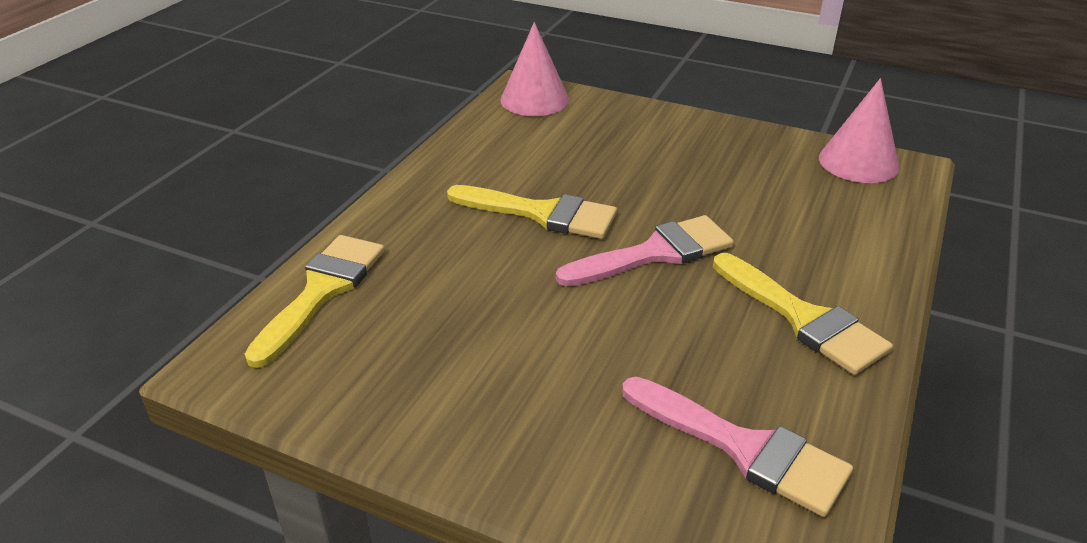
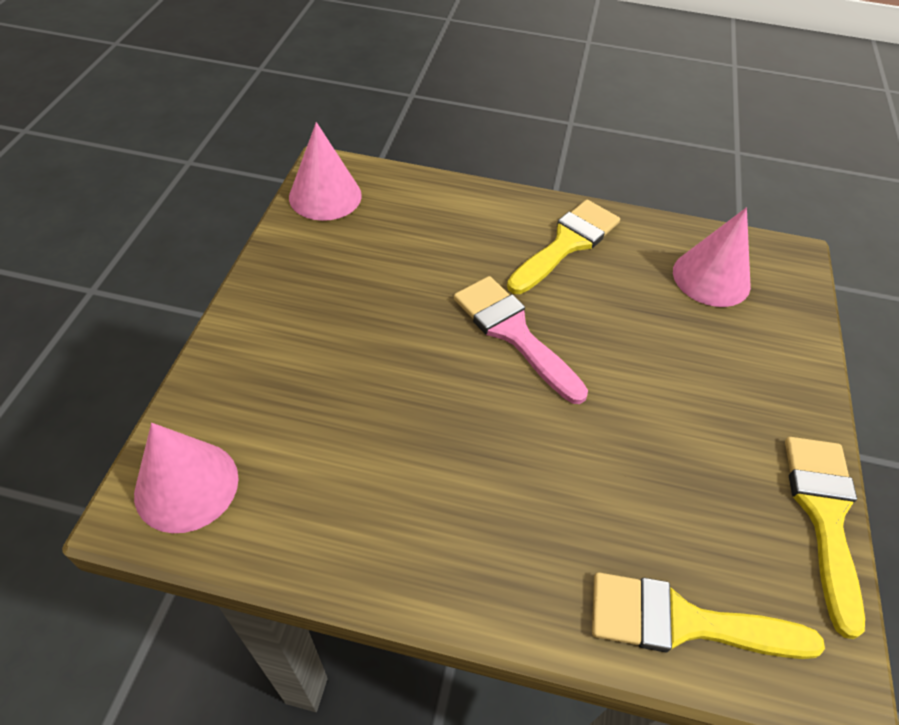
camera: 105 degrees left, 15 degrees up
(542, 213) = (473, 431): yellow brush -> yellow brush (823, 515)
(744, 448) = (711, 278): pink brush -> pink cone

